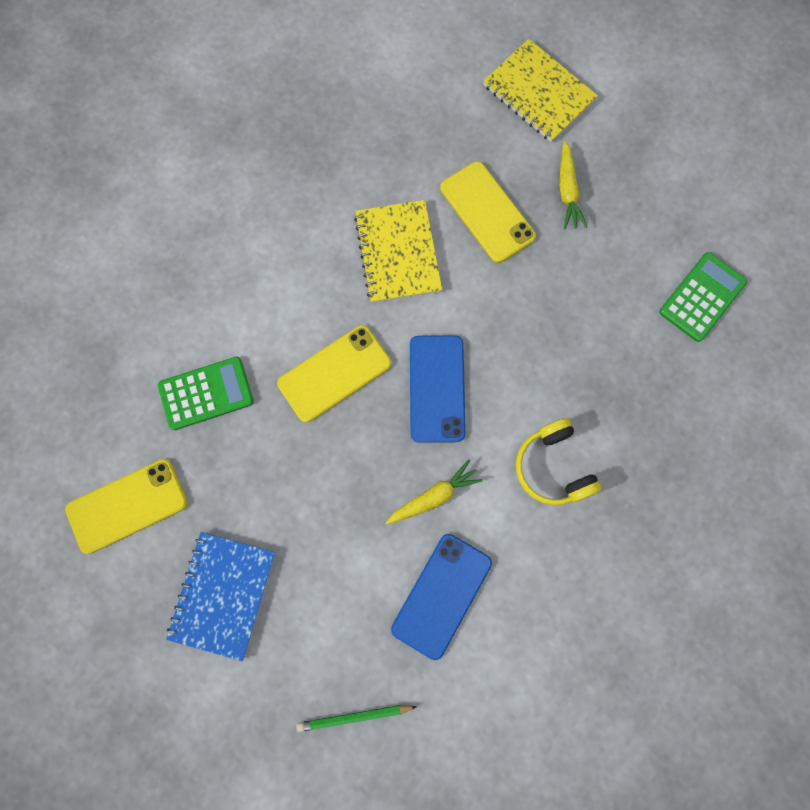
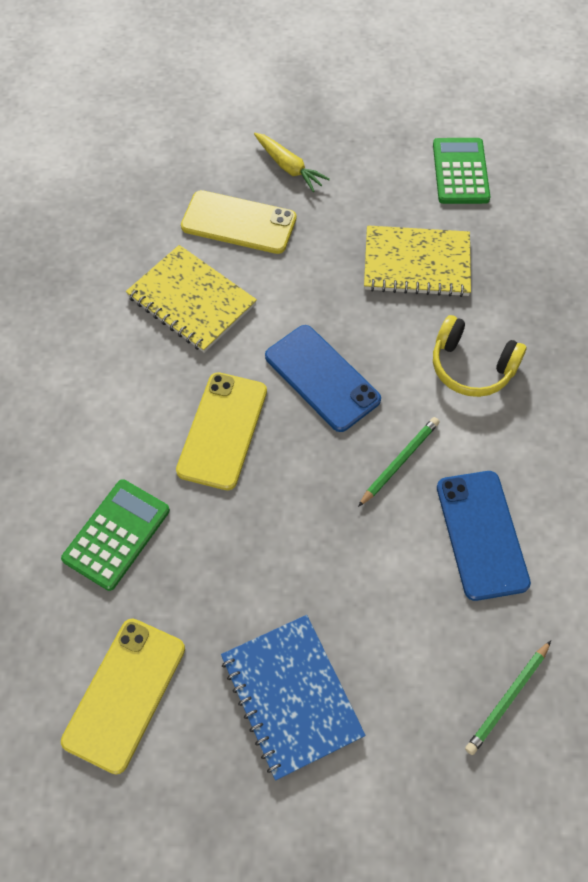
camera: 40 degrees left, 15 degrees down
(434, 496) = (399, 461): yellow carrot -> green pencil
(539, 93) = (201, 116): yellow notebook -> yellow notebook (416, 263)

